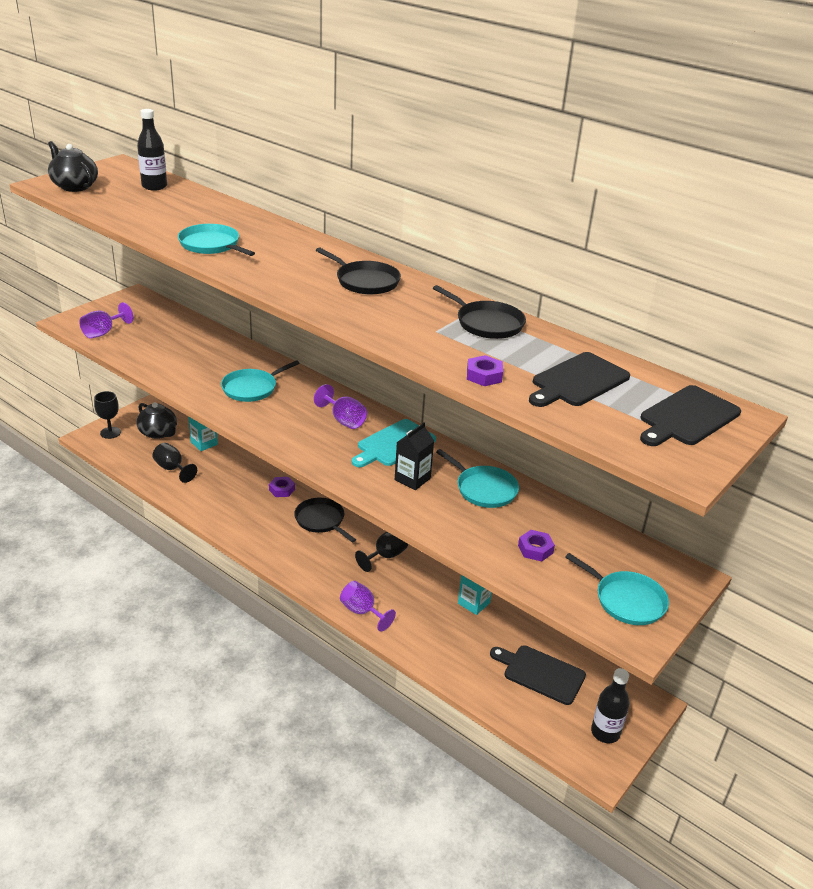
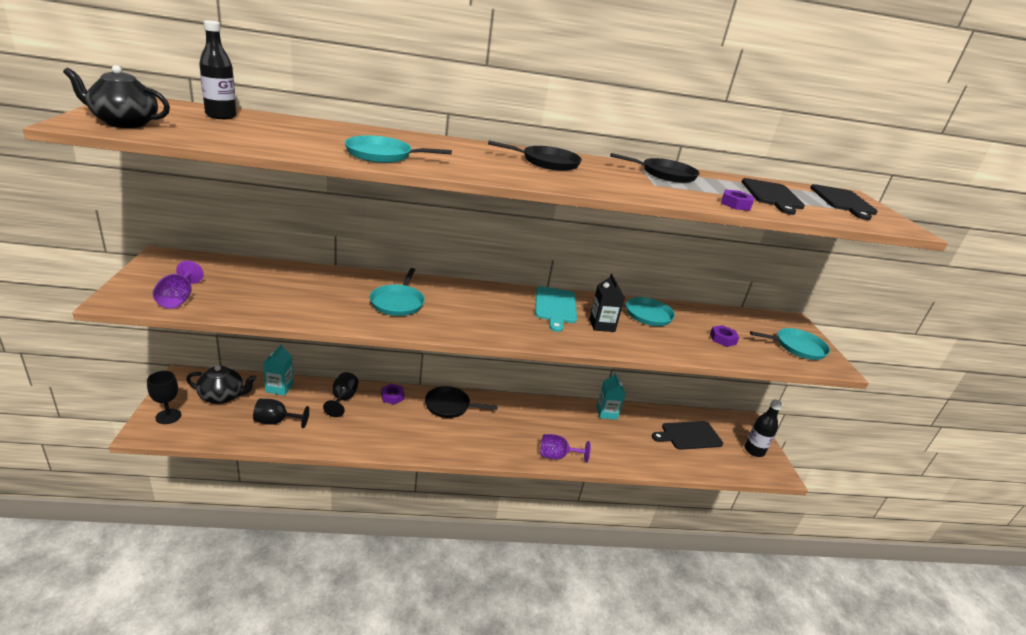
camera: 45 degrees left, 5 degrees down
(343, 420) = (499, 302): purple goblet -> none
(385, 556) = (522, 409): black goblet -> black goblet (343, 399)

